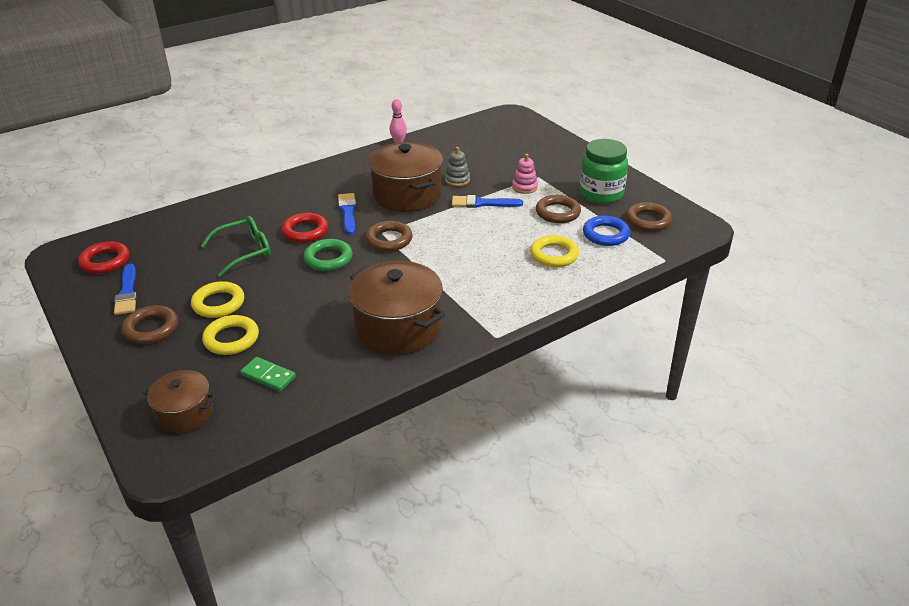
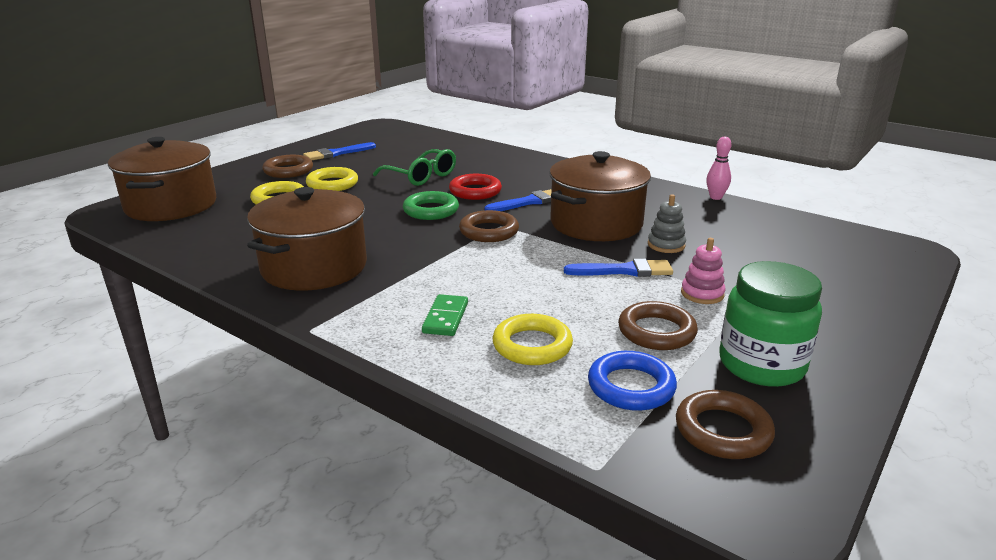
camera: 70 degrees right, 10 degrees down
(105, 261) = (378, 138): red ring -> none
(185, 414) = (171, 205): brown pot -> brown pot, size x1.74
(268, 376) = (224, 224): green domino -> green domino (446, 318)
(482, 203) = (624, 271): blue brush -> blue brush turned 105 degrees clockwise

